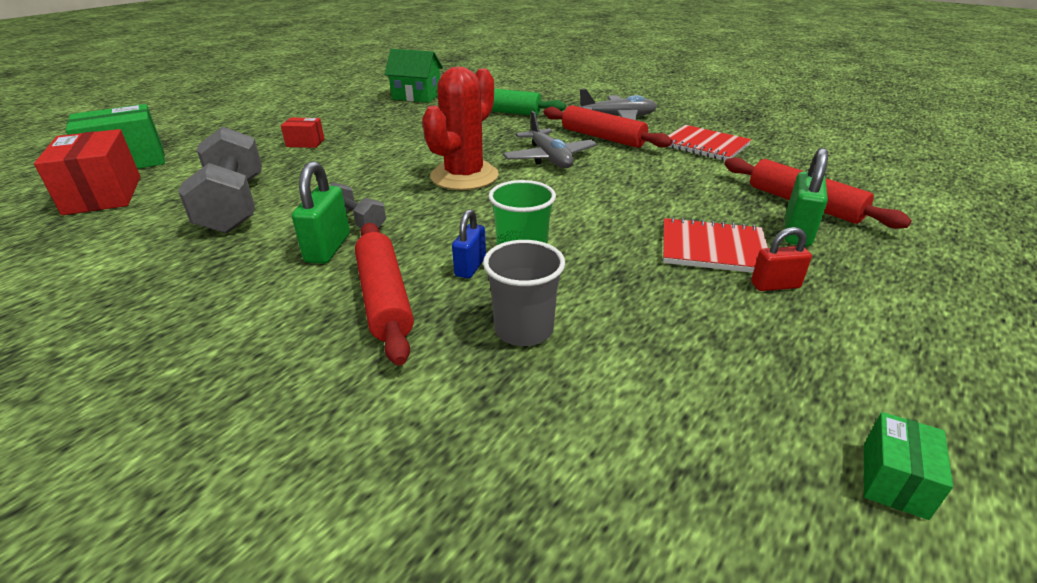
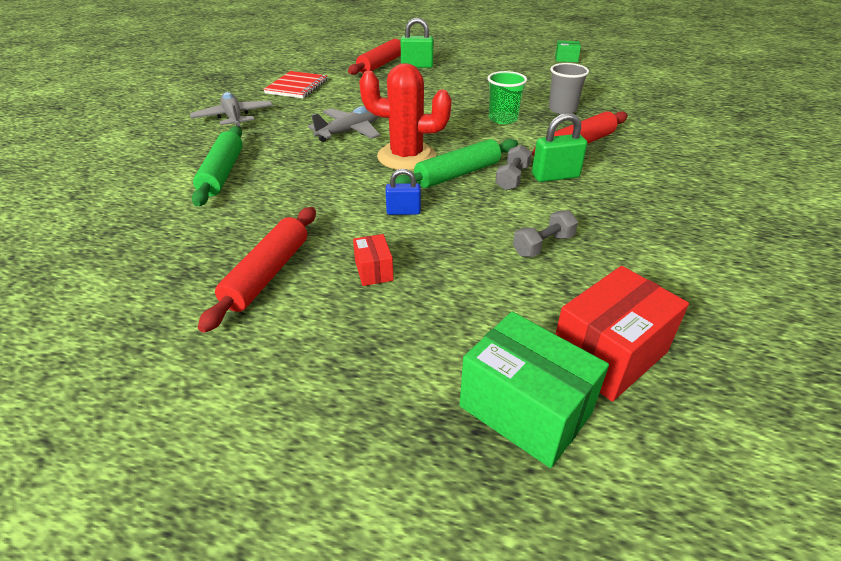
camera: 110 degrees left, 5 degrees up
(233, 205) = (543, 245): grey dumbbell -> grey dumbbell, size x0.50
(400, 194) = (457, 174): none -> green rolling pin
(417, 96) = (155, 247): green house -> none
(470, 267) = (527, 129): blue padlock -> blue padlock (403, 212)
(602, 137) = (291, 119): red rolling pin -> red rolling pin (267, 274)
(713, 249) = (451, 80): red notebook -> none
(775, 285) = (473, 70): red padlock -> none

